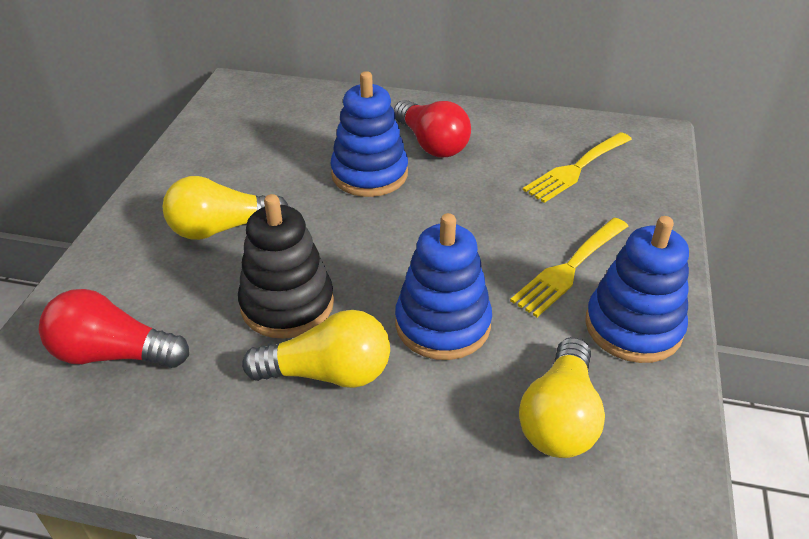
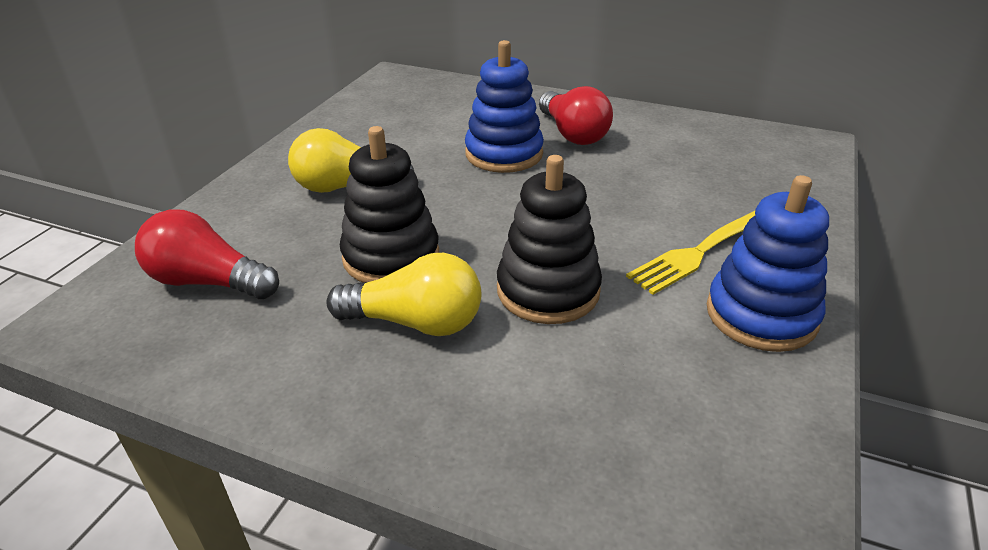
camera: 10 degrees right, 5 degrees down
(442, 324) = (548, 290): blue stacking toy -> black stacking toy
(559, 417) = (660, 394): yellow light bulb -> none
(576, 169) = (721, 166): yellow fork -> none

